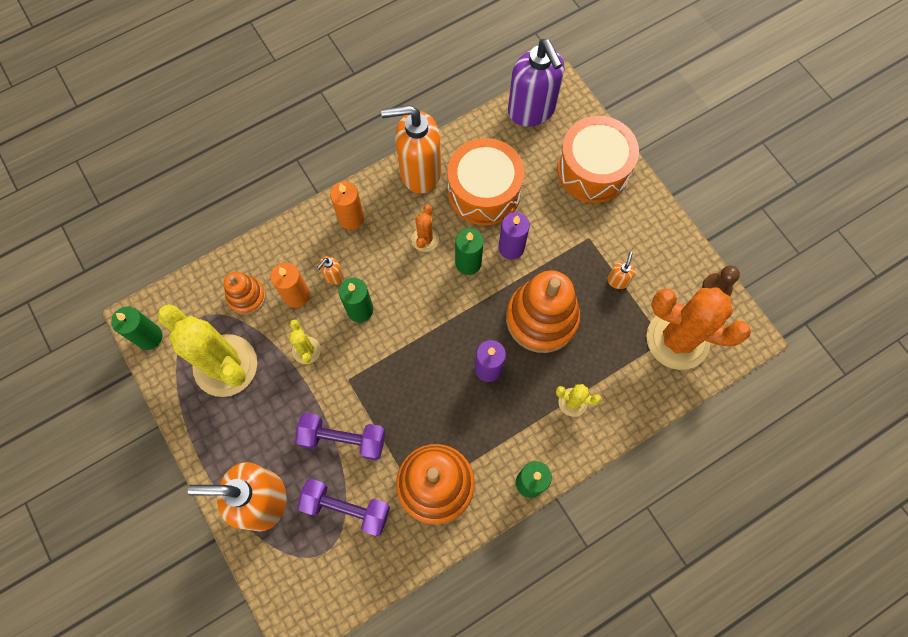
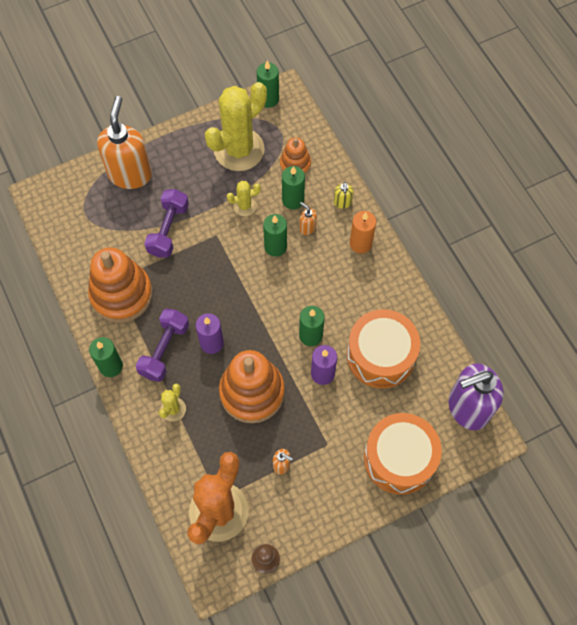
camera: 95 degrees right, 5 degrees down
(296, 295) = (293, 200): orange candle -> green candle
(299, 240) = (342, 203): none -> yellow soap dispenser
(346, 508) = (115, 230): purple dumbbell -> purple dumbbell (164, 350)
(419, 172) = (403, 301): orange soap dispenser -> none
(425, 239) = (336, 301): orange cactus -> none

